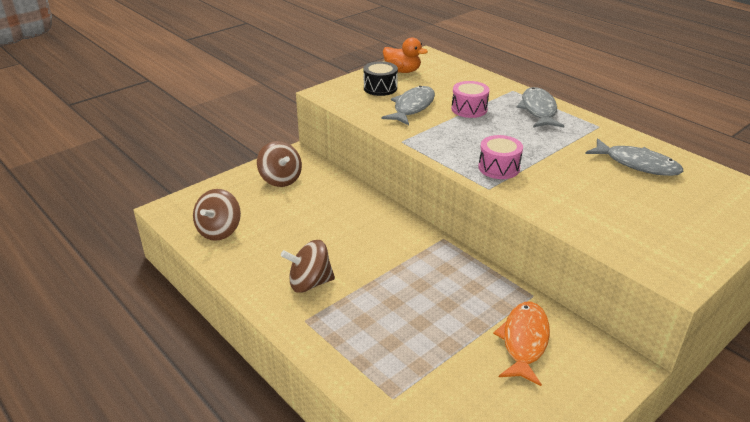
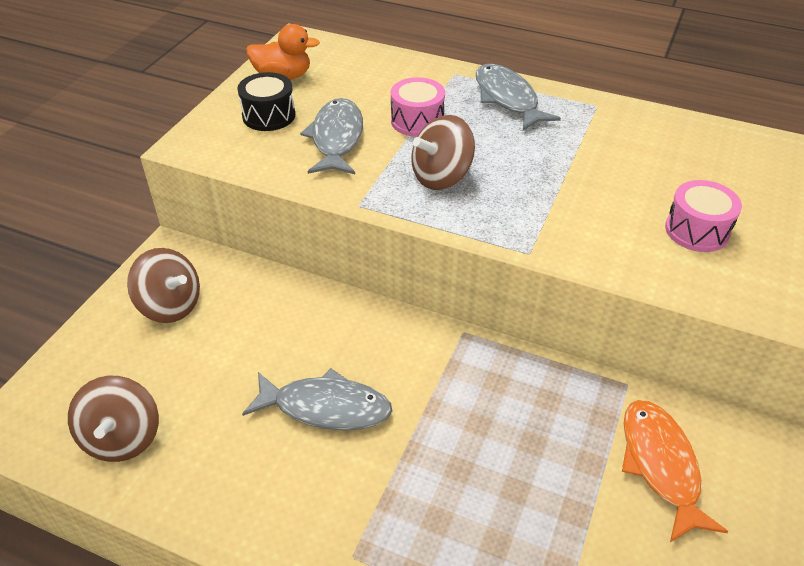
camera: 25 degrees left, 10 degrees up
(310, 283) = (321, 483): brown spinning top -> brown spinning top (441, 177)
(499, 168) = (519, 212): pink drum -> pink drum (697, 230)
(637, 164) = (679, 154): grey fish -> grey fish (325, 407)

